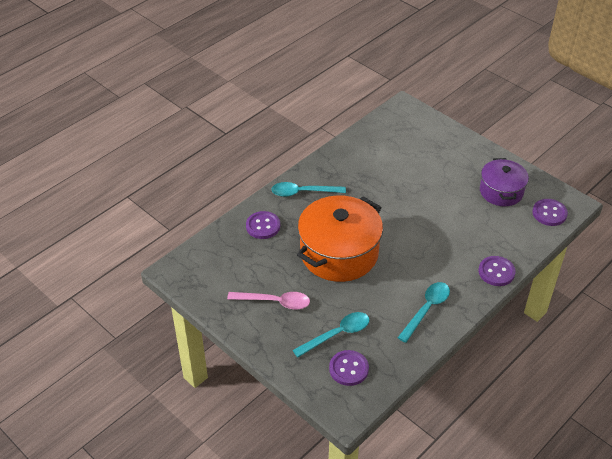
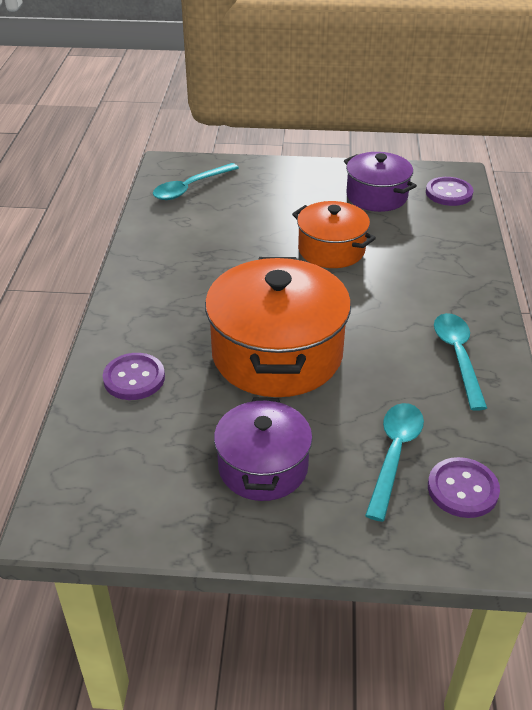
camera: 40 degrees left, 5 degrees down
(275, 302) = (263, 467): pink spoon -> purple pot
(303, 192) = (145, 309): turquoise spoon -> turquoise spoon (190, 188)
(433, 211) = (331, 250): none -> orange pot
(496, 272) = (475, 274): purple button -> none

